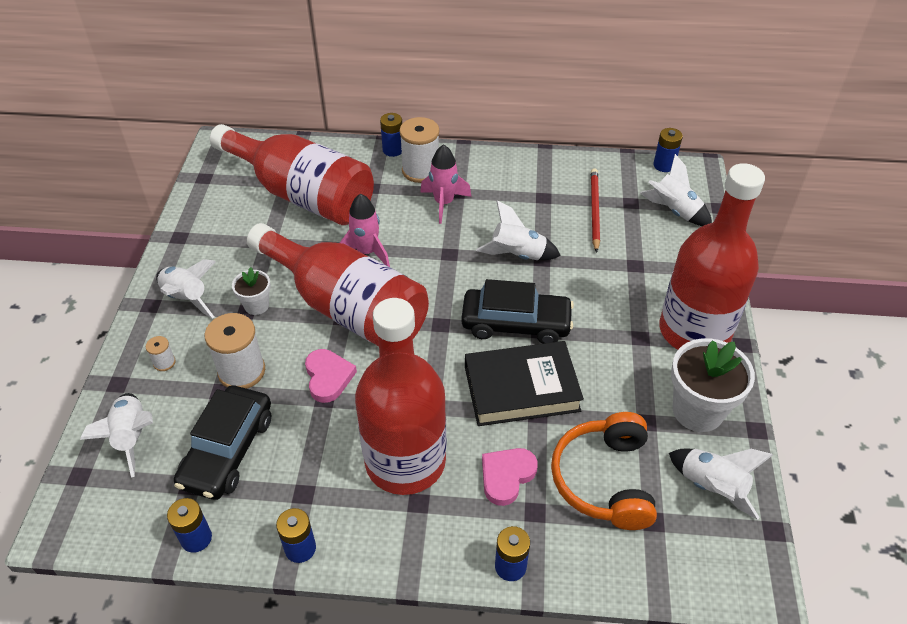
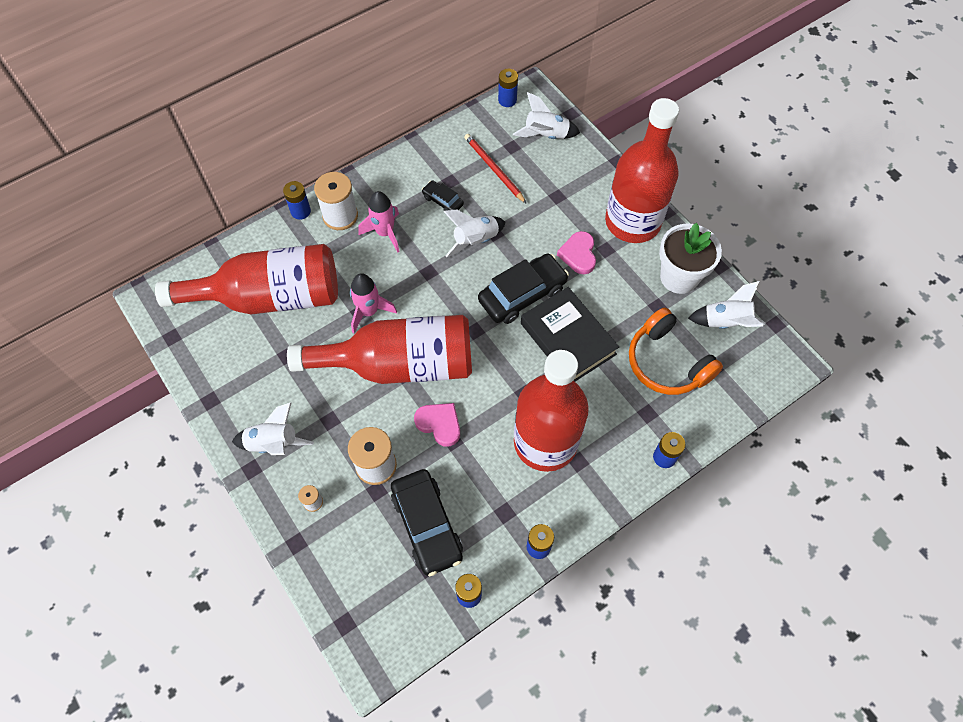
camera: 40 degrees left, 15 degrees up
(132, 437) = (351, 569): white rocket -> none
(256, 305) = (333, 410): white flower pot -> none
(506, 476) = (612, 404): pink heart -> pink heart (578, 254)
(520, 208) = (443, 201): none -> black car
(521, 388) = (568, 339): black book -> black book turned 75 degrees counterclockwise

